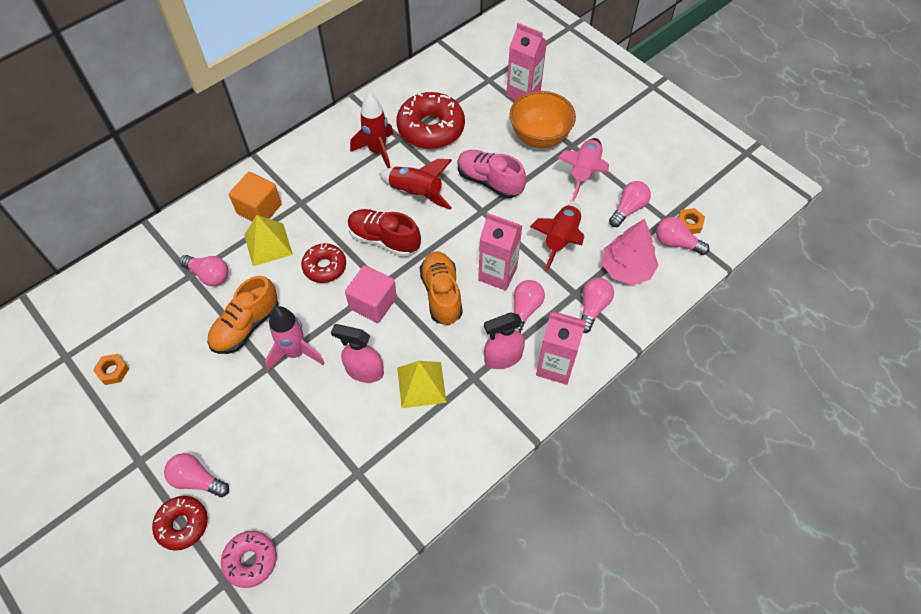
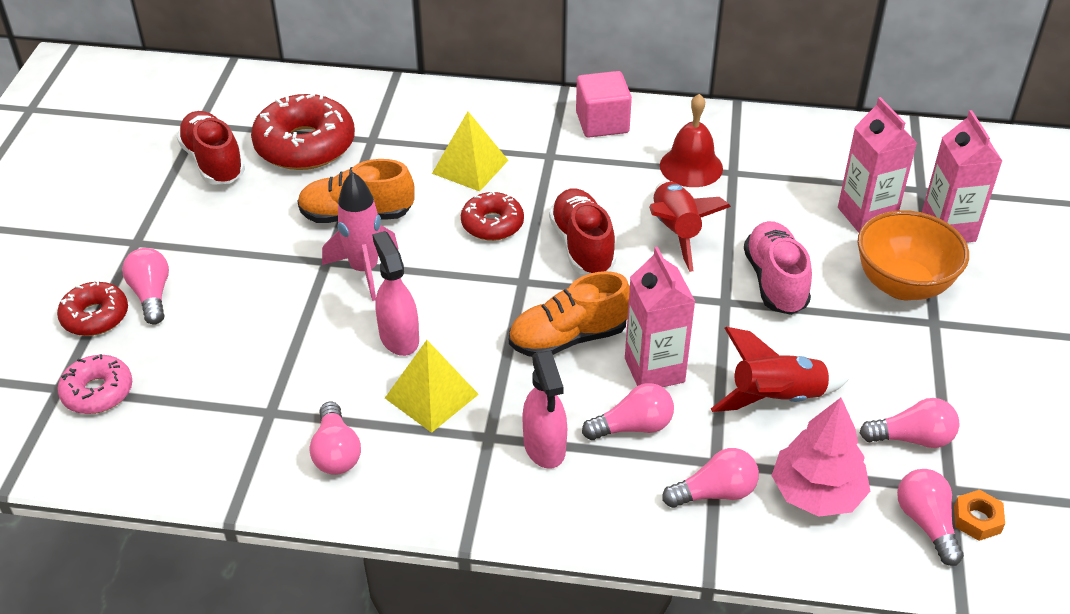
camera: 50 degrees right, 15 degrees down
(113, 371) = (213, 162): orange nut -> red shoe
(209, 275) = (386, 151): pink light bulb -> pink light bulb (336, 452)
(259, 209) = (504, 133): orange cube -> none
(373, 303) = (491, 290): pink cube -> pink cube (602, 123)
(377, 151) = (691, 167): red rocket -> red bell
(431, 128) = (781, 187): red donut -> red donut (305, 145)
(441, 294) = (568, 338): orange shoe -> orange shoe turned 150 degrees counterclockwise
(502, 357) = (544, 447): pink spray bottle -> pink spray bottle turned 135 degrees counterclockwise
(555, 366) = (588, 506): pink carton -> pink carton (866, 215)
(584, 173) = (907, 360): pink rocket -> none

